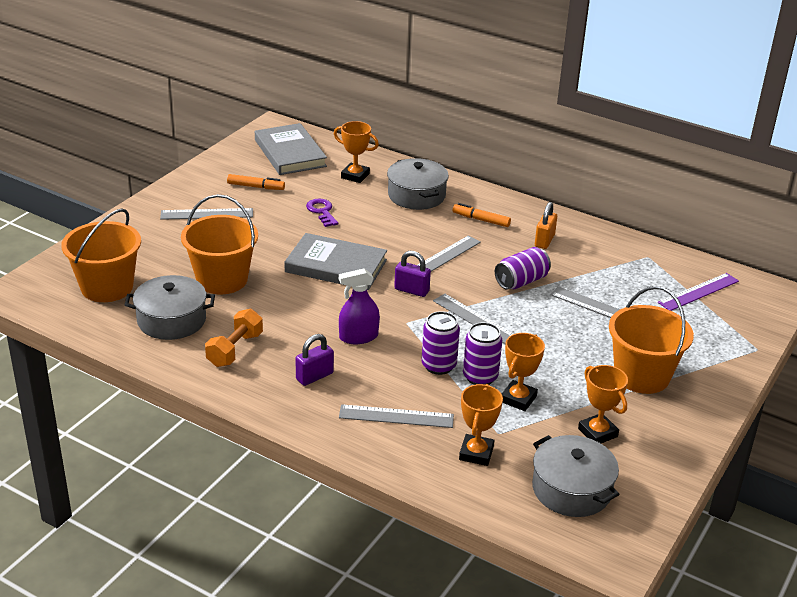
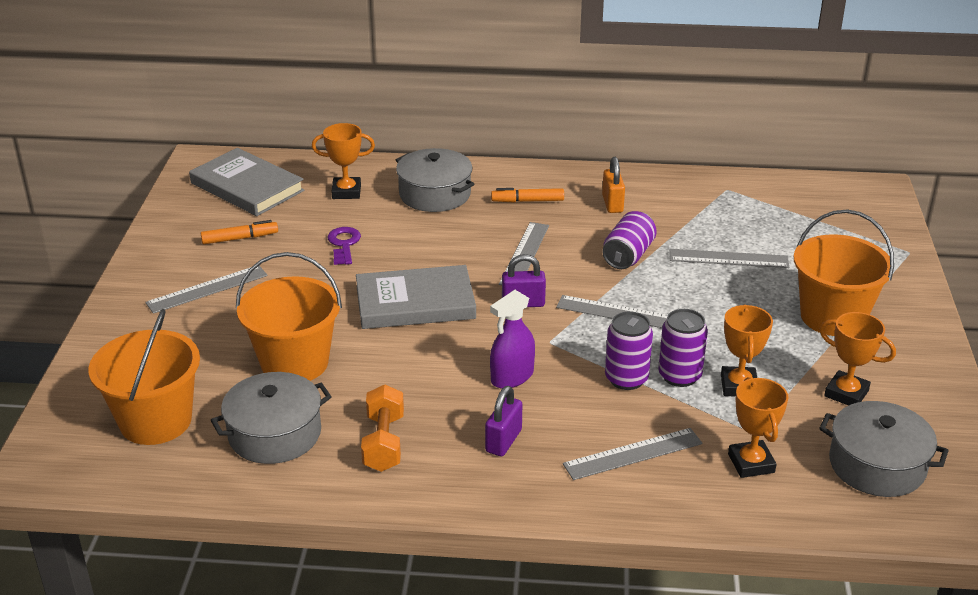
camera: 25 degrees left, 0 degrees up
(322, 211) = (344, 244): purple key -> purple key turned 45 degrees clockwise
(698, 292) = (805, 211): purple ruler -> none

